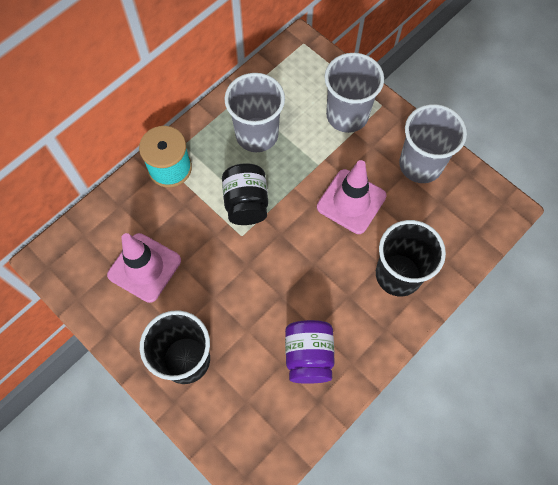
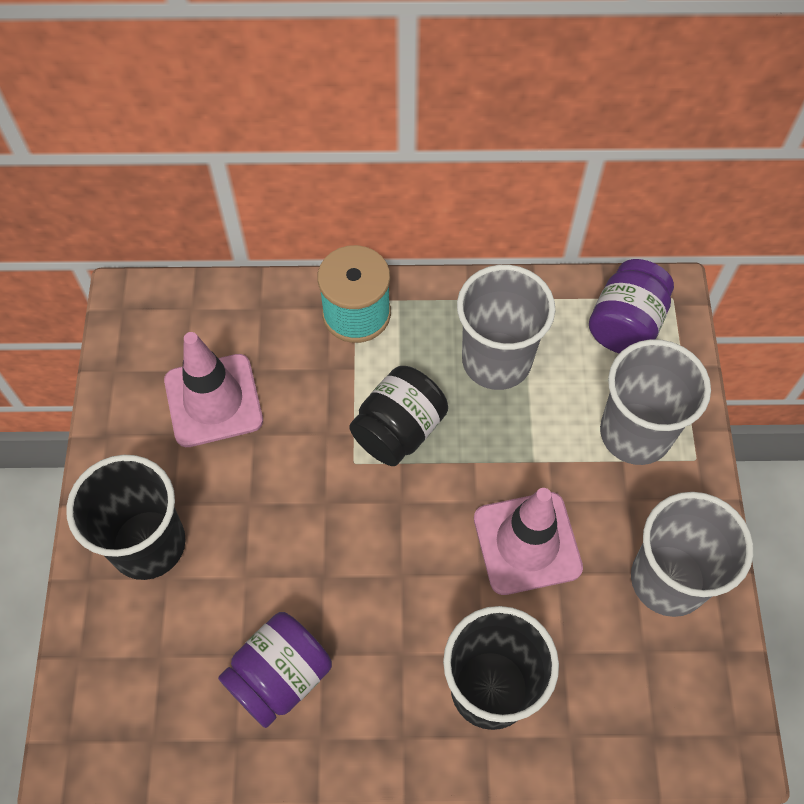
camera: 45 degrees right, 5 degrees down
(295, 71) = (625, 324): none -> purple jar

